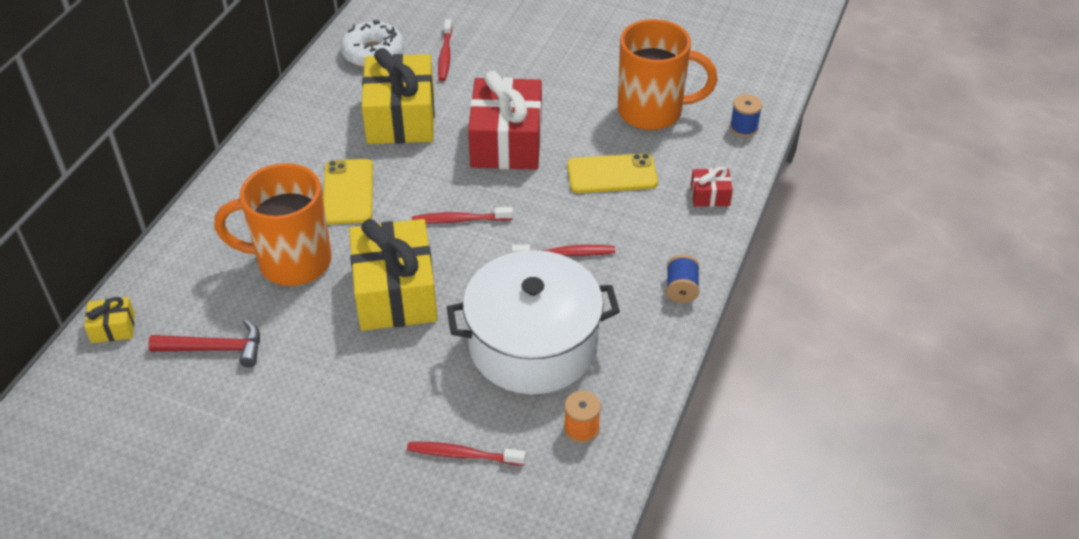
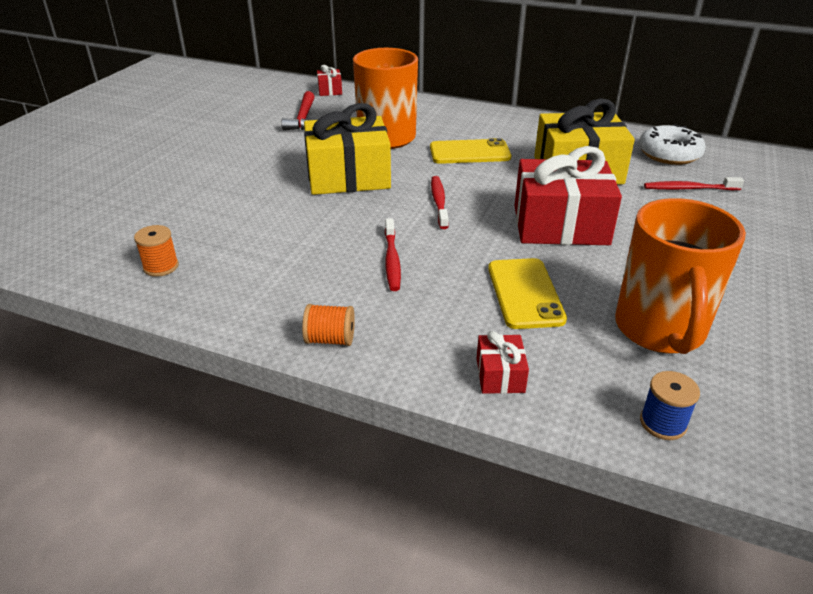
camera: 90 degrees right, 10 degrees down
(113, 328) = (330, 90): yellow gift -> red gift
(463, 455) = (163, 209): red toothbrush -> none
(533, 344) = (272, 241): white pot -> none
(681, 289) = (330, 339): blue spool -> orange spool

